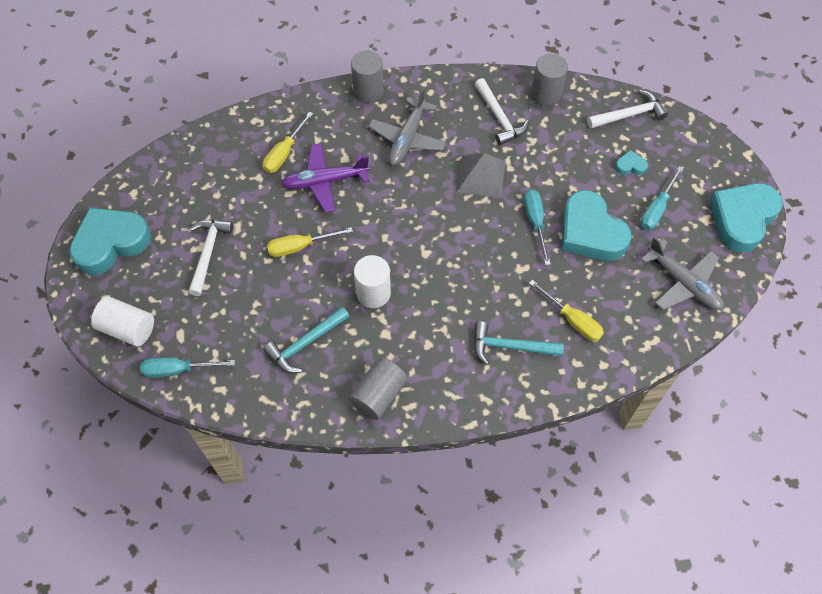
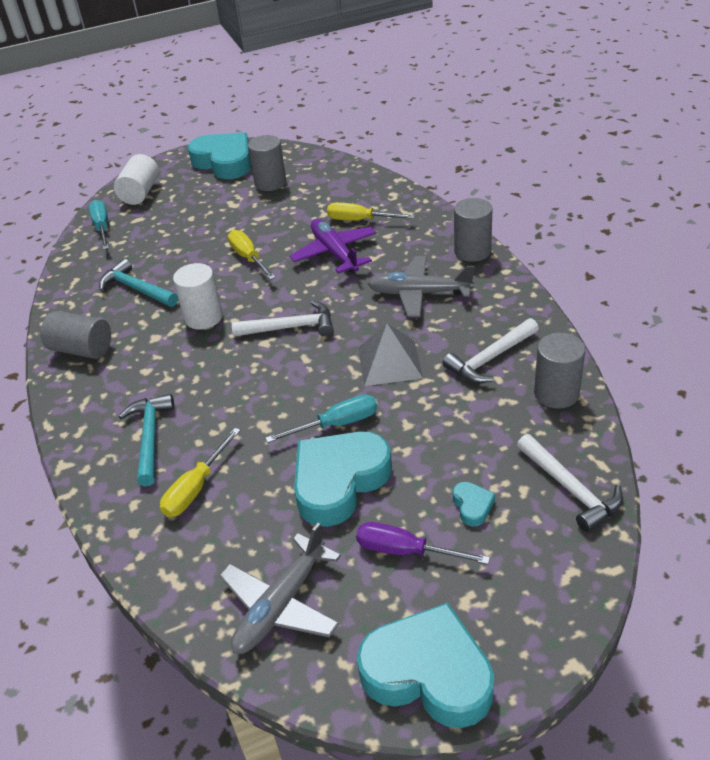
camera: 80 degrees right, 20 degrees down
(178, 209) = (270, 183): none -> grey cylinder
(208, 253) = (227, 210): white hammer -> white hammer (290, 327)
(657, 209) = (406, 551): turquoise screwdriver -> purple screwdriver

